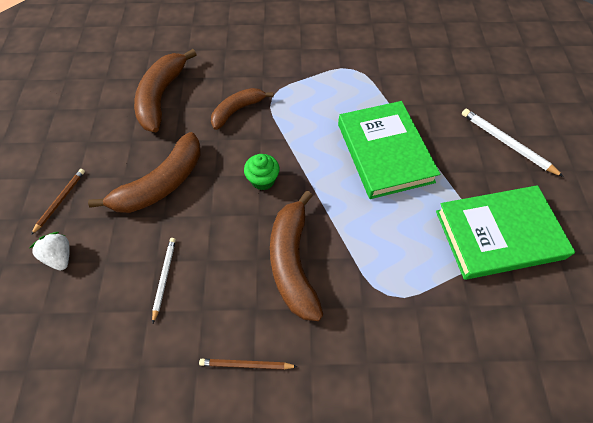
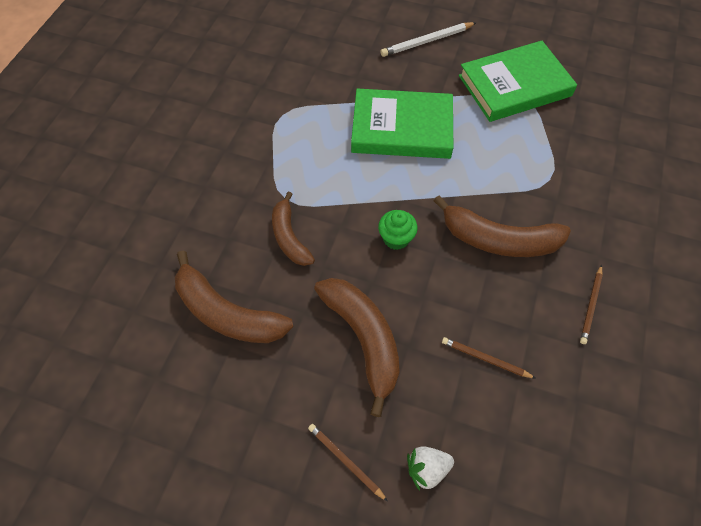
camera: 70 degrees left, 0 degrees up
(164, 278) = (485, 359): white pencil -> brown pencil
(498, 234) = (514, 86): green book -> green book turned 60 degrees clockwise

